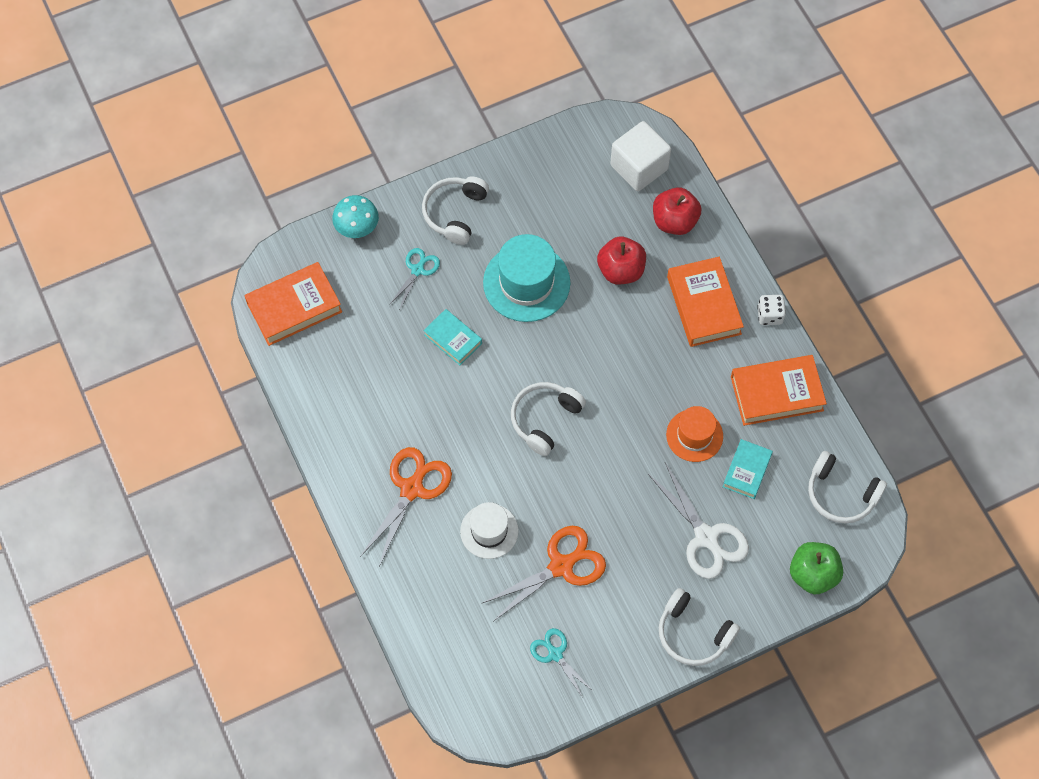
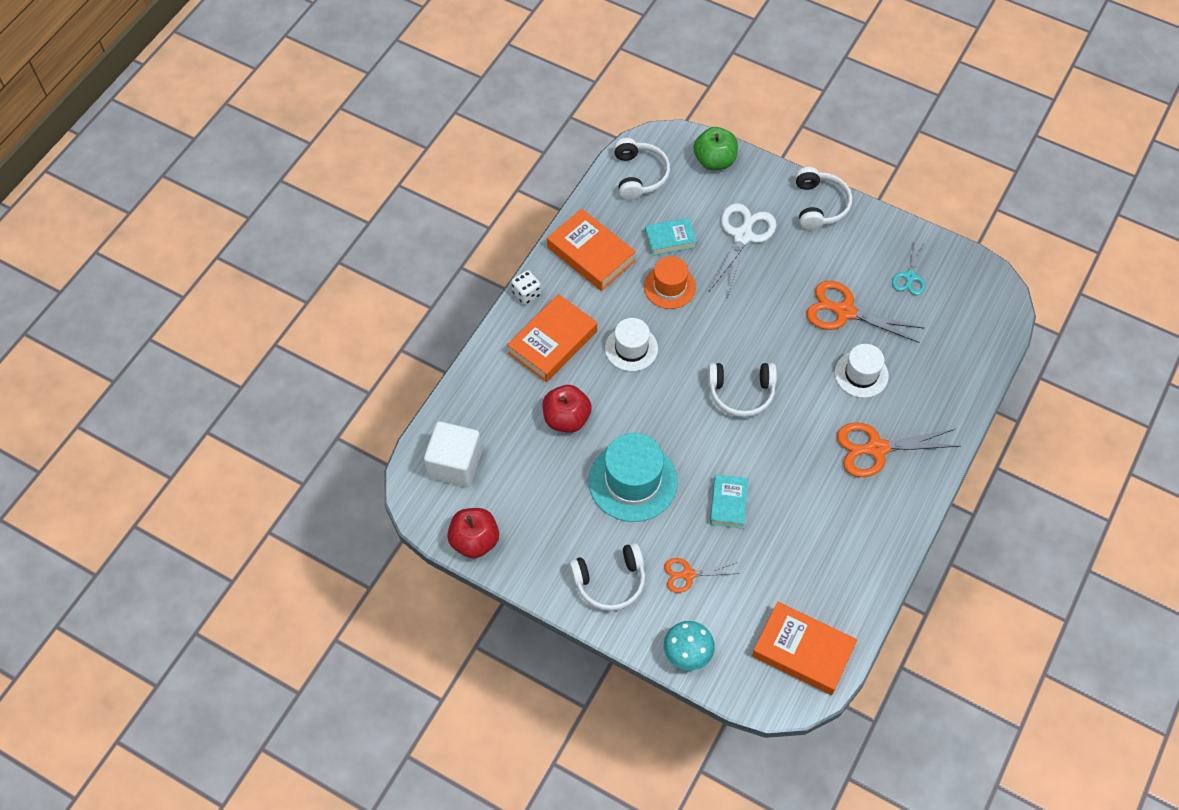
camera: 125 degrees left, 5 degrees down
(417, 270) = (687, 574): turquoise scissors -> orange scissors
(653, 362) = (631, 348): none -> white hat
(674, 221) = (489, 407): red apple -> red apple (474, 541)

